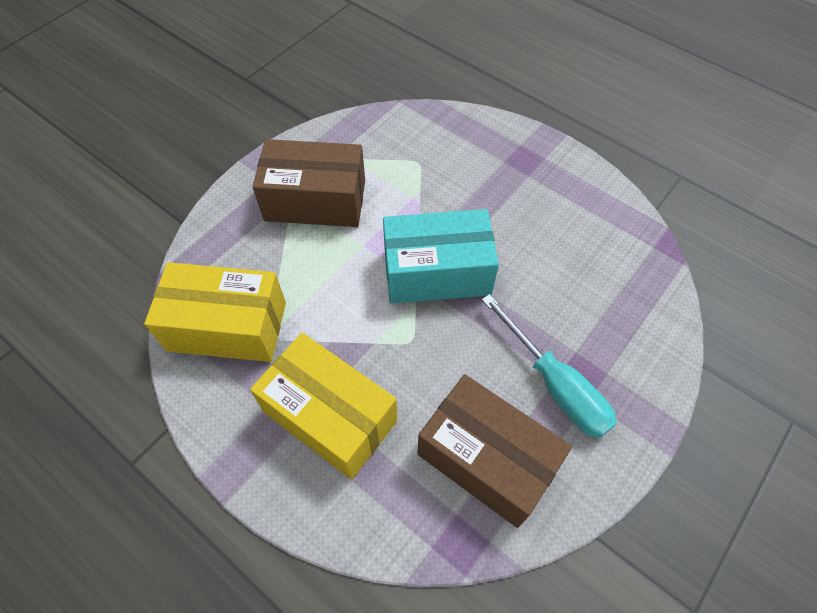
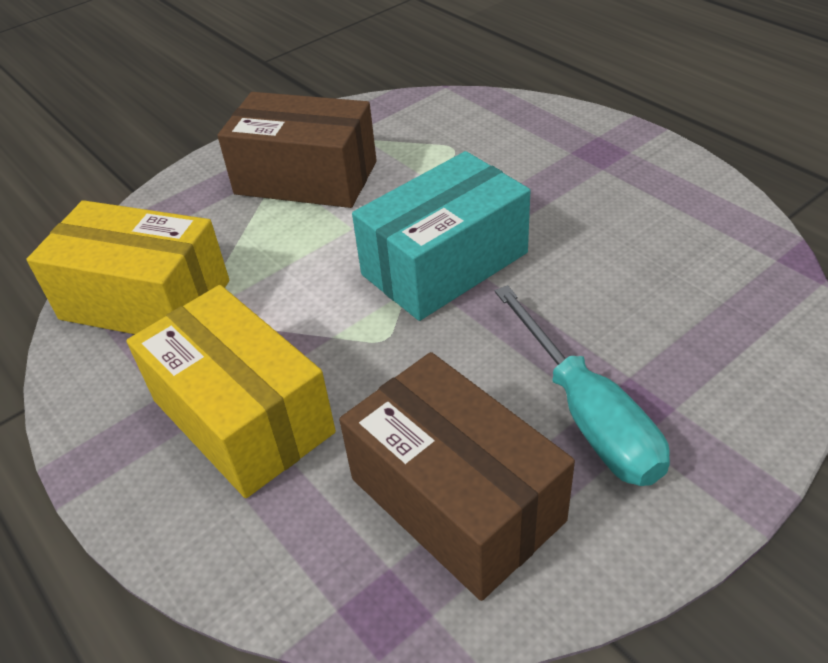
camera: 15 degrees right, 15 degrees down
(437, 272) = (444, 263): turquoise box -> turquoise box turned 45 degrees counterclockwise

